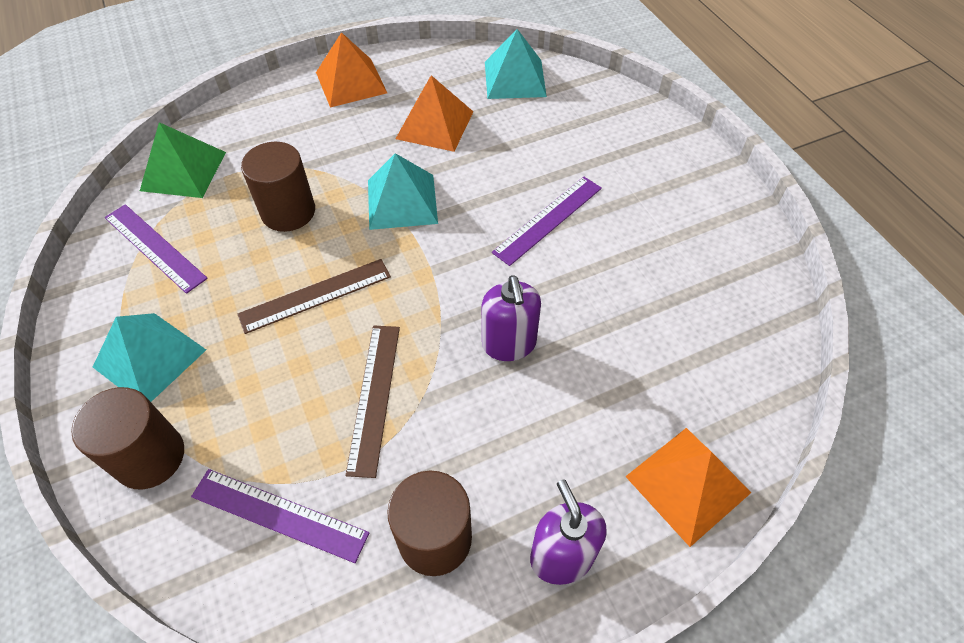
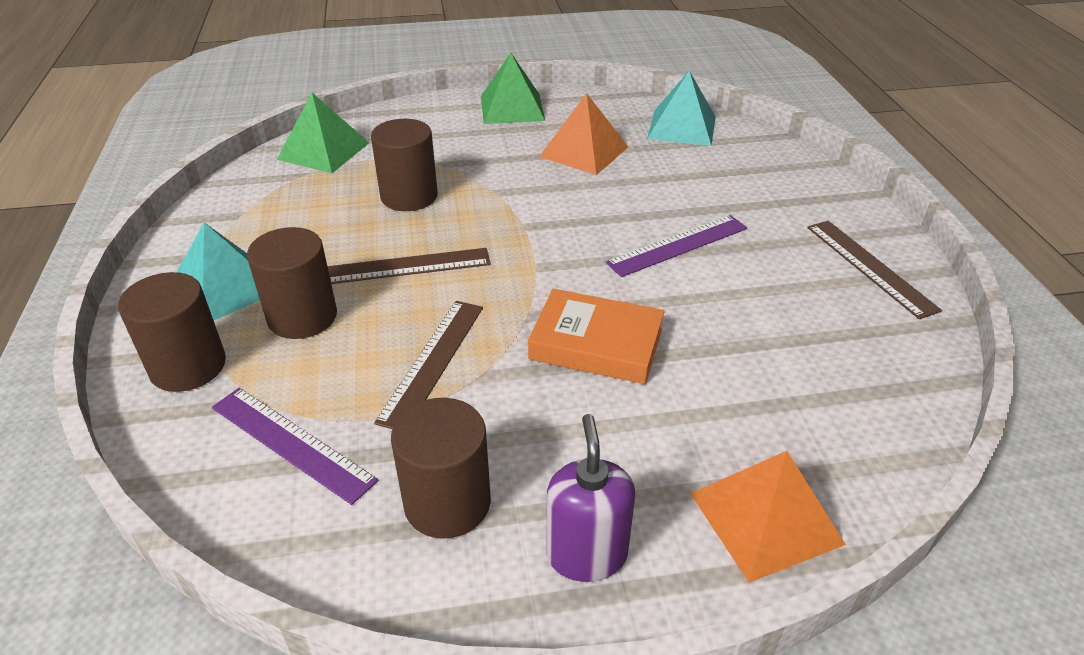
camera: 15 degrees right, 15 degrees down
(155, 247) = (270, 203): purple ruler -> none
(237, 375) = (302, 317): none -> brown cylinder
(351, 82) = (512, 108): orange pyramid -> green pyramid
(402, 201) = (526, 206): turquoise pyramid -> none
(509, 344) = (596, 344): purple soap dispenser -> orange book
(710, 210) = (870, 267): none -> brown ruler

